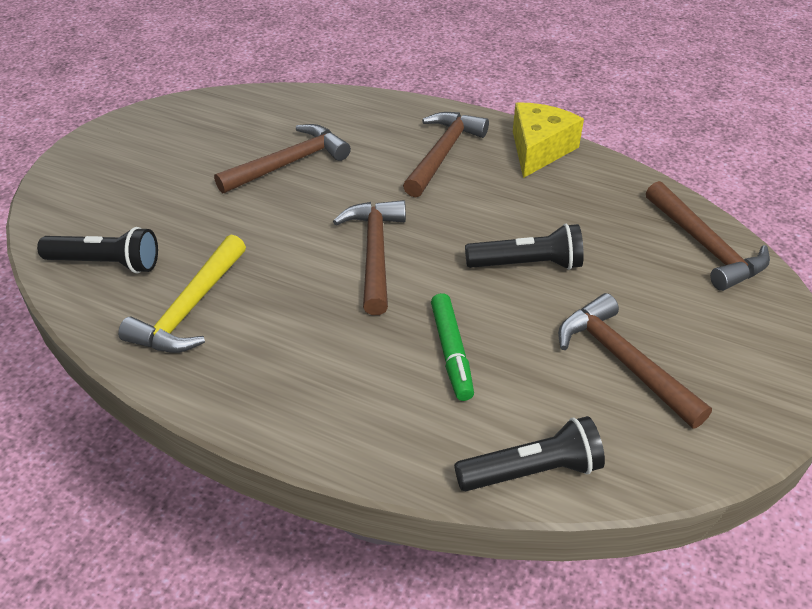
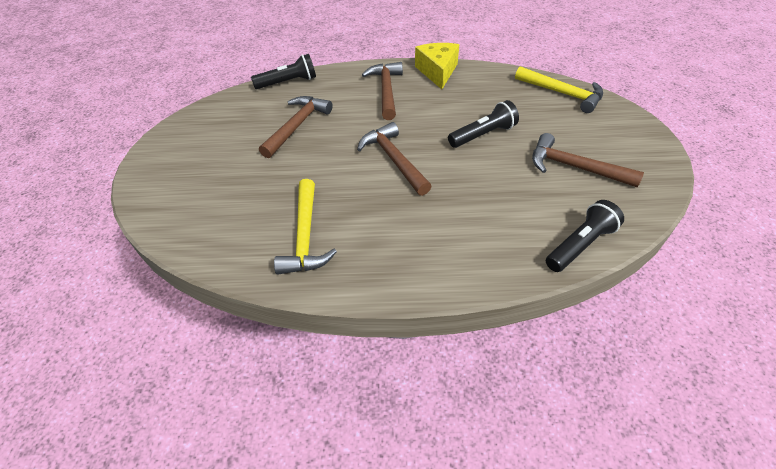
camera: 25 degrees left, 5 degrees up
(106, 263) = (223, 230): black flashlight -> black flashlight (288, 82)
(451, 352) = (484, 198): green marker -> none
(705, 246) = (562, 94): brown hammer -> yellow hammer

